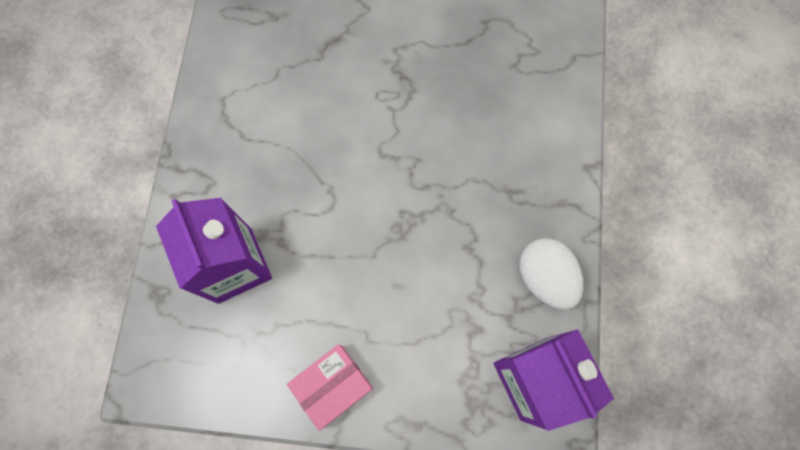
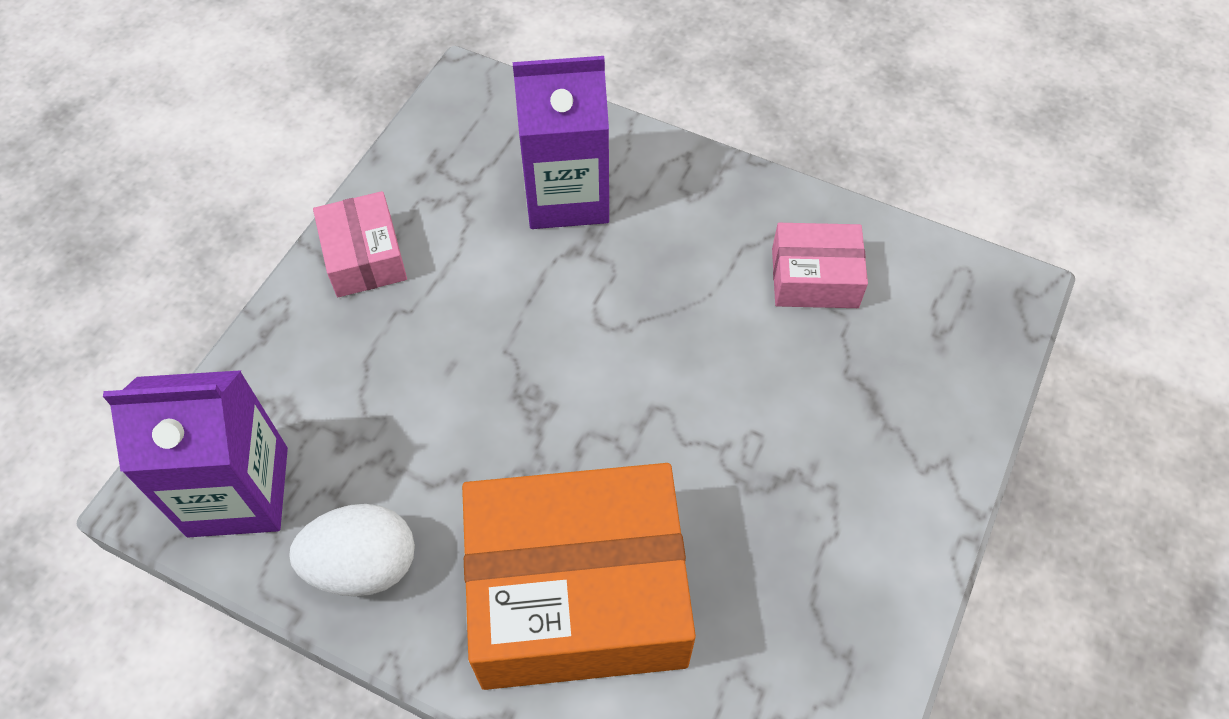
camera: 110 degrees right, 15 degrees down
(256, 91) = (814, 278): none -> pink box
(509, 156) = (578, 593): none -> orange box

